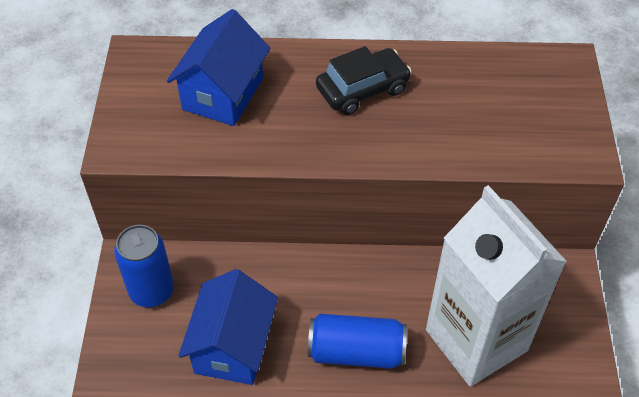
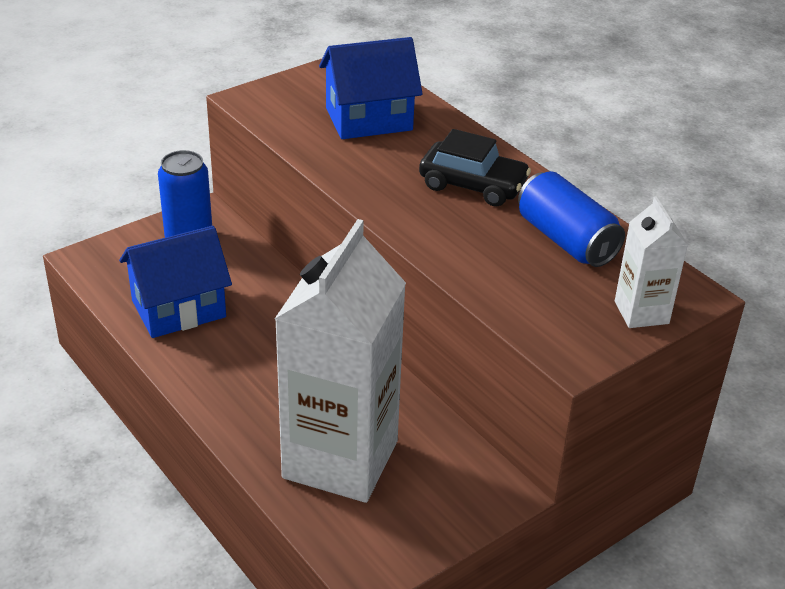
camera: 50 degrees right, 15 degrees down
(356, 352) = (246, 384): blue can -> blue can (566, 240)
(569, 97) = (641, 312): none -> white carton

